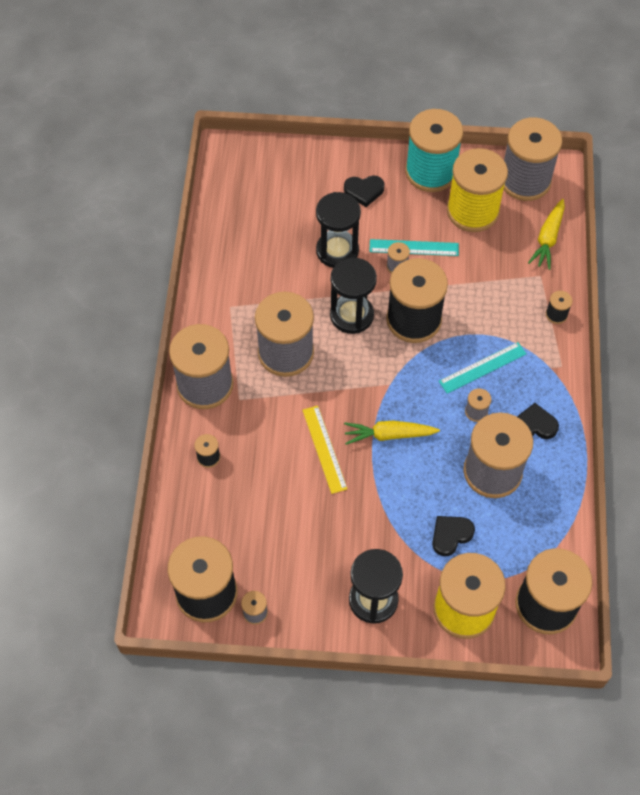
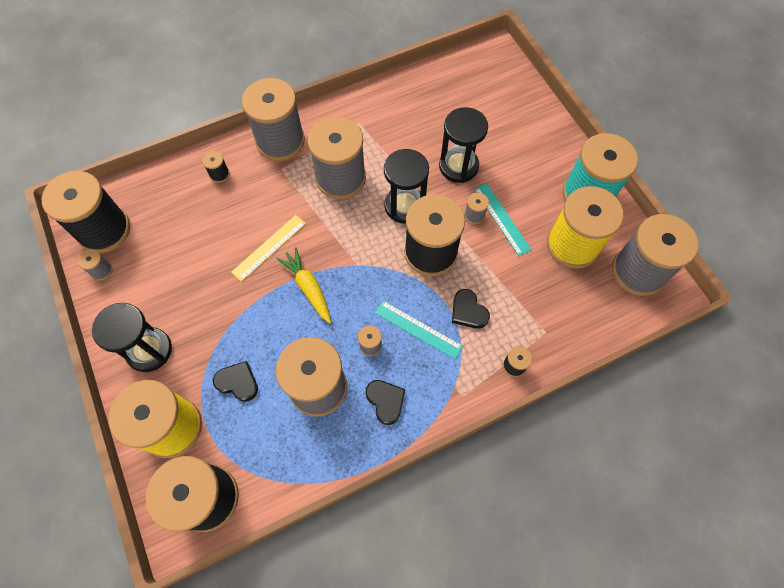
camera: 60 degrees right, 5 degrees up
(364, 191) = (530, 156): black heart -> black heart (468, 311)
(548, 239) = (590, 320): yellow carrot -> none

